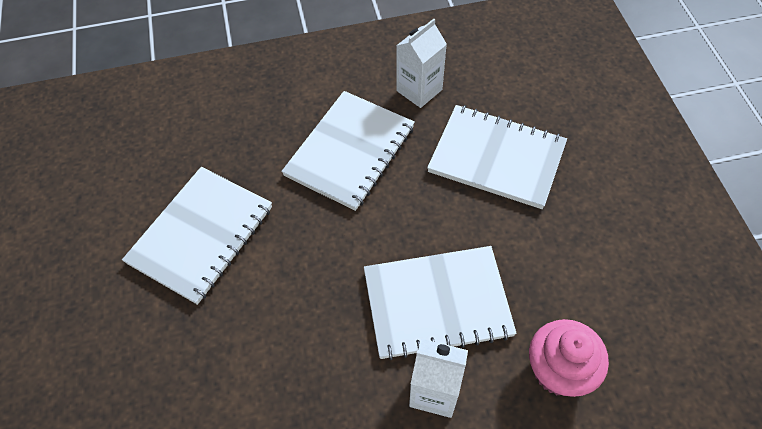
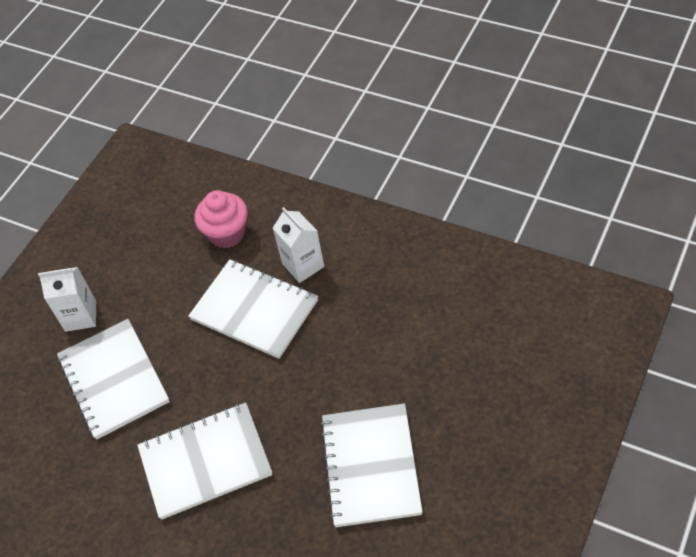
camera: 135 degrees left, 5 degrees down
(201, 235) = (370, 466): white notebook -> white notebook turned 75 degrees counterclockwise
(419, 90) = (100, 481): white carton -> white carton (80, 316)

